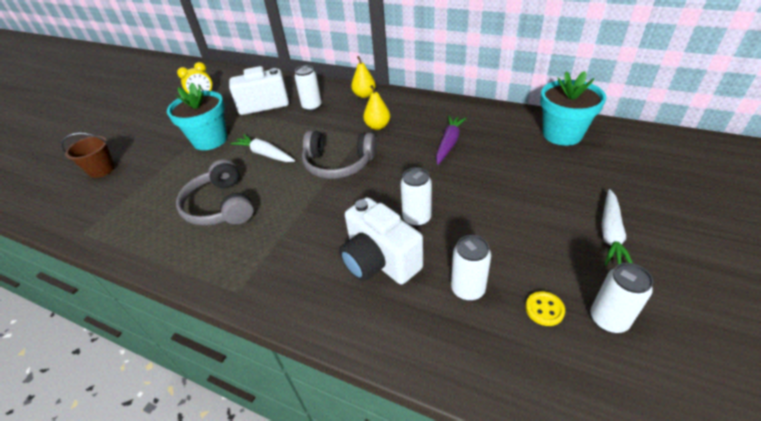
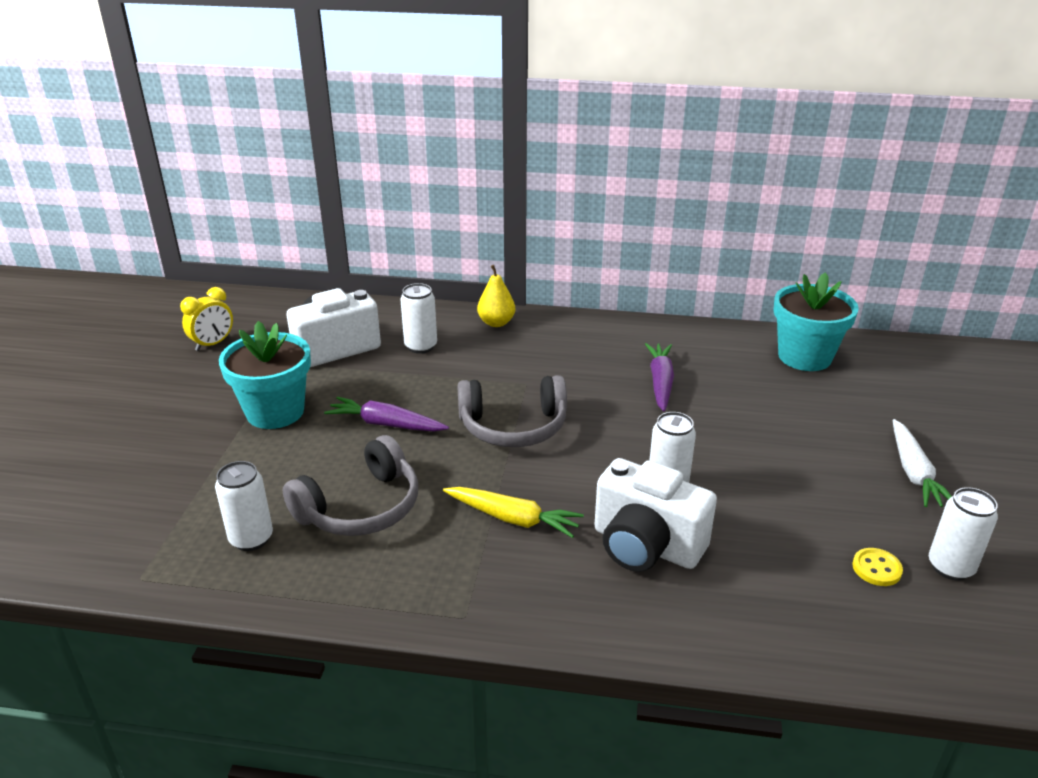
camera: 20 degrees left, 10 degrees down
(102, 169) = (100, 478): brown bucket -> none
(221, 206) = (360, 507): grey headphones -> grey headphones turned 90 degrees counterclockwise
(265, 154) = (385, 424): white carrot -> purple carrot
(304, 227) = (513, 519): none -> yellow carrot
(377, 126) = (543, 367): yellow pear -> none
(467, 289) = (777, 561): white can -> white can (251, 538)

